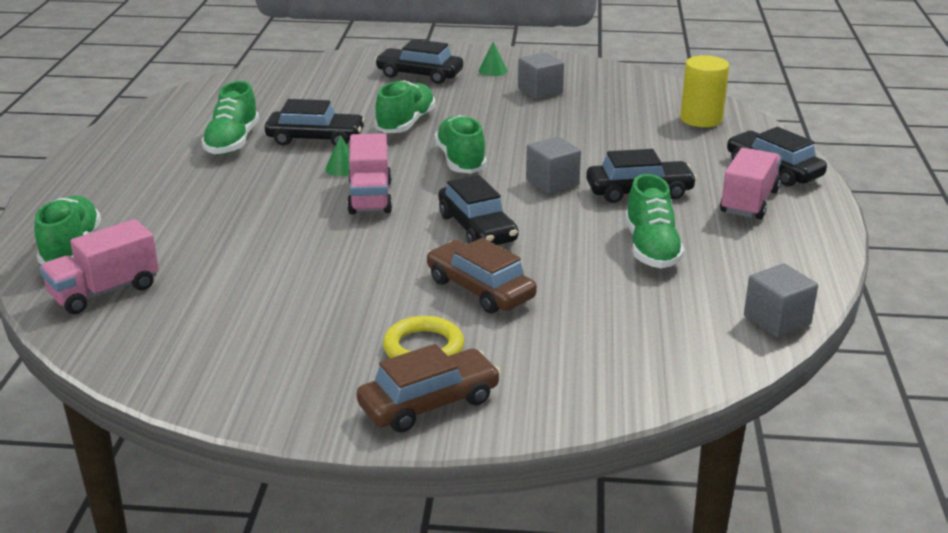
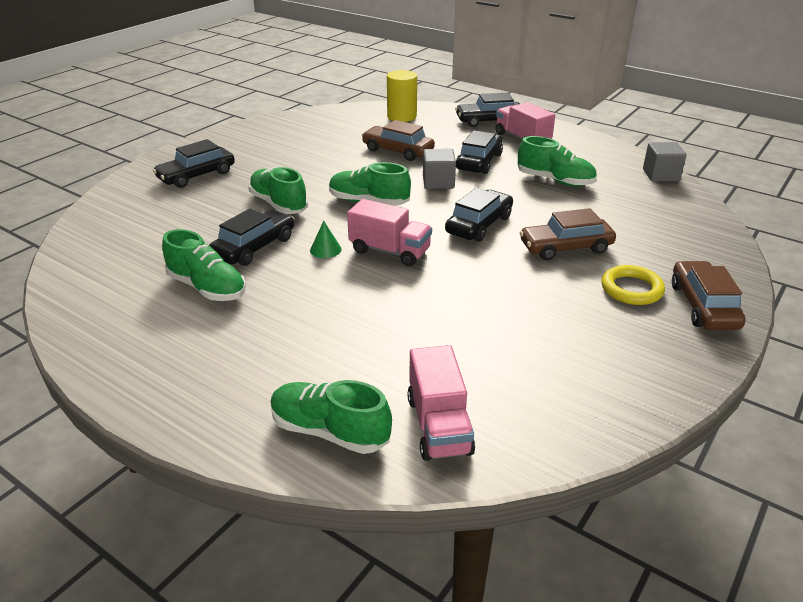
camera: 60 degrees left, 5 degrees up
(477, 228) = (479, 225): black car -> black car turned 60 degrees counterclockwise
(492, 70) = (232, 149): green cone -> none
(540, 91) = (293, 145): grey cube -> none
(602, 142) = (398, 151): none -> brown car

